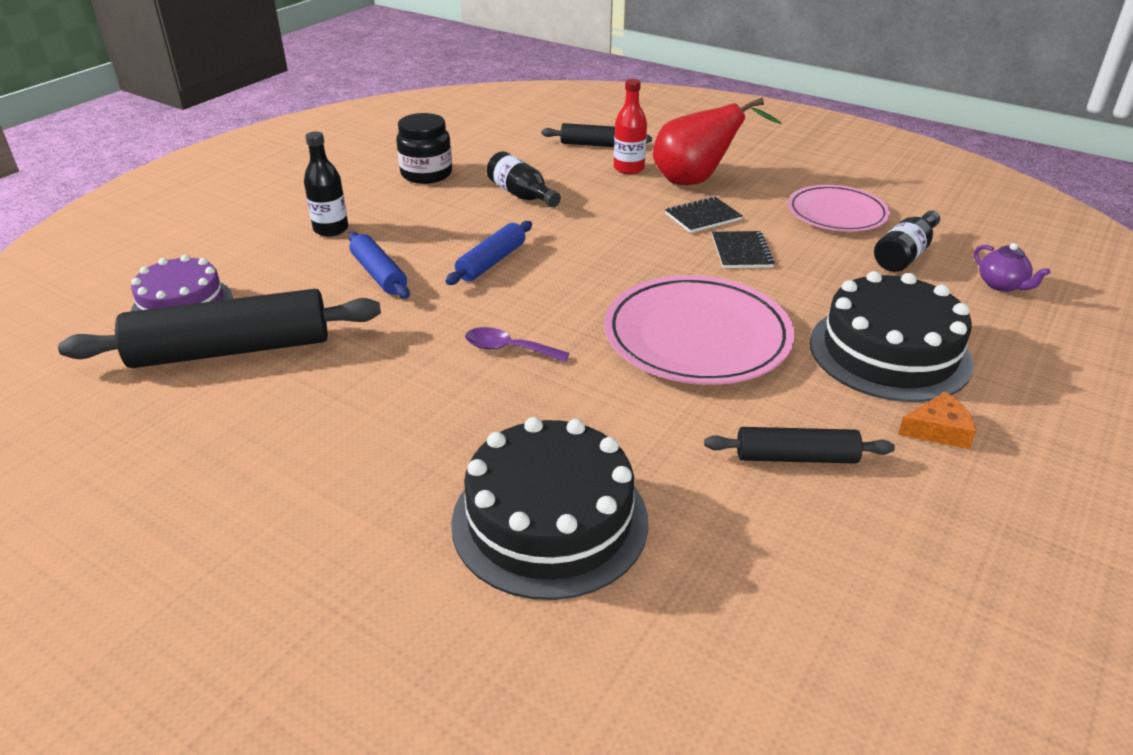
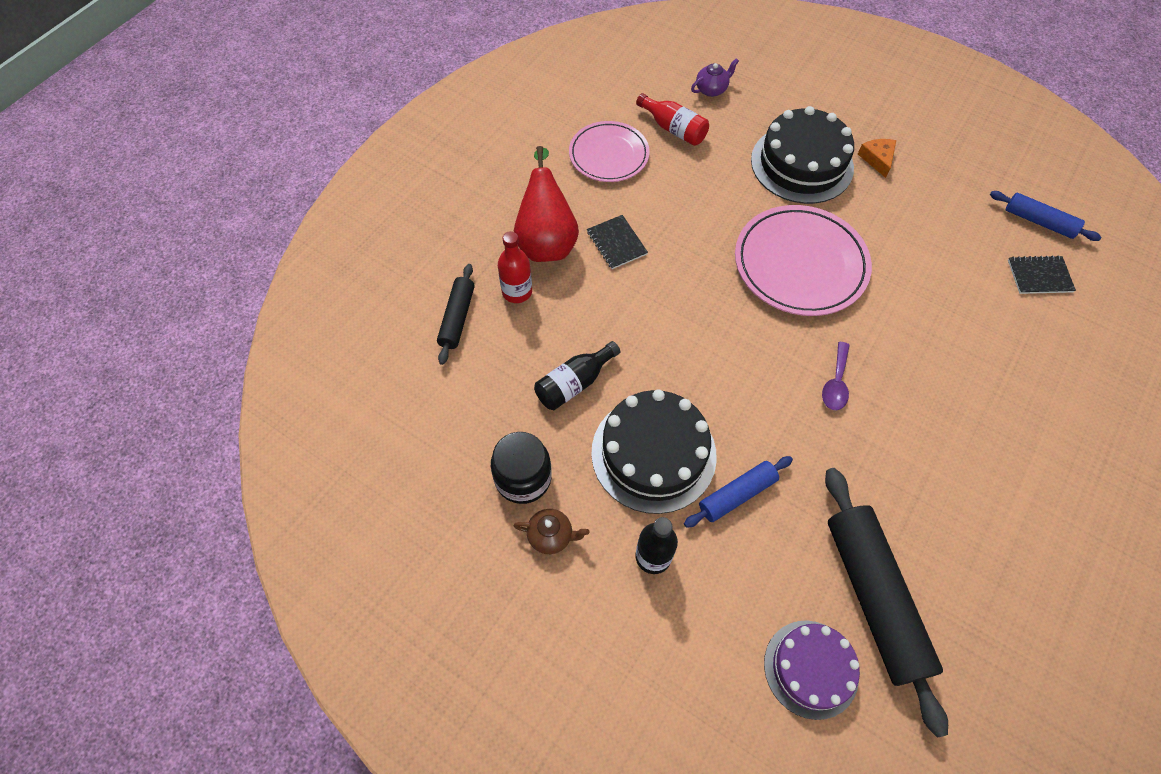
camera: 90 degrees left, 25 degrees up
(368, 186) = (551, 536): none -> brown teapot
(491, 262) = (707, 402): blue rolling pin -> blue rolling pin (1039, 221)
(550, 520) = (1004, 353): black cake -> black cake (653, 453)
(741, 251) = (675, 224): black notebook -> black notebook (1039, 276)
(796, 457) = (918, 228): black rolling pin -> none
(905, 255) = (673, 129): black bottle -> red bottle

